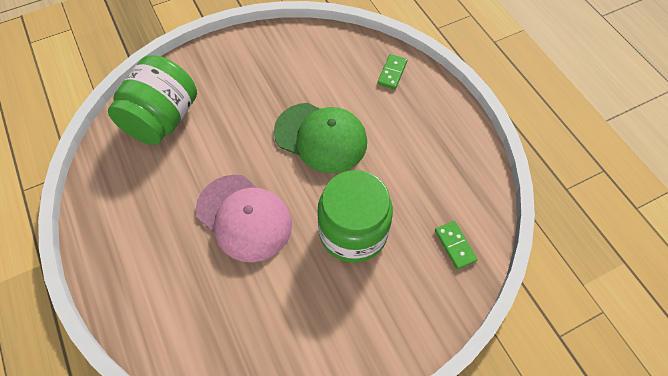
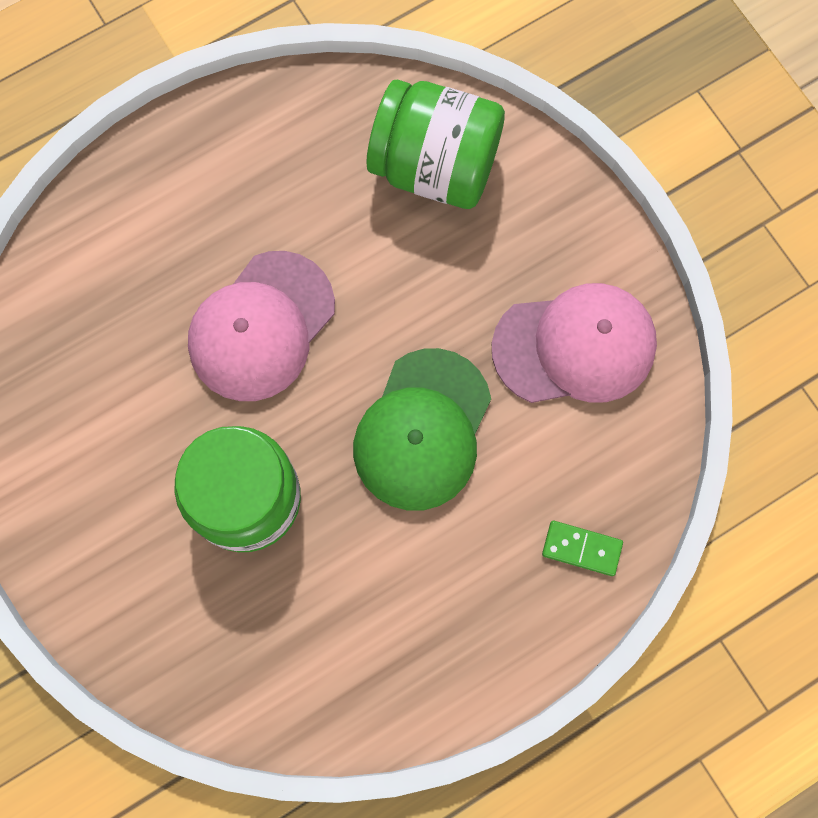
camera: 85 degrees right, 15 degrees up
(283, 65) = (575, 346): none -> pink cap
(455, 245) = (231, 664): green domino -> none

